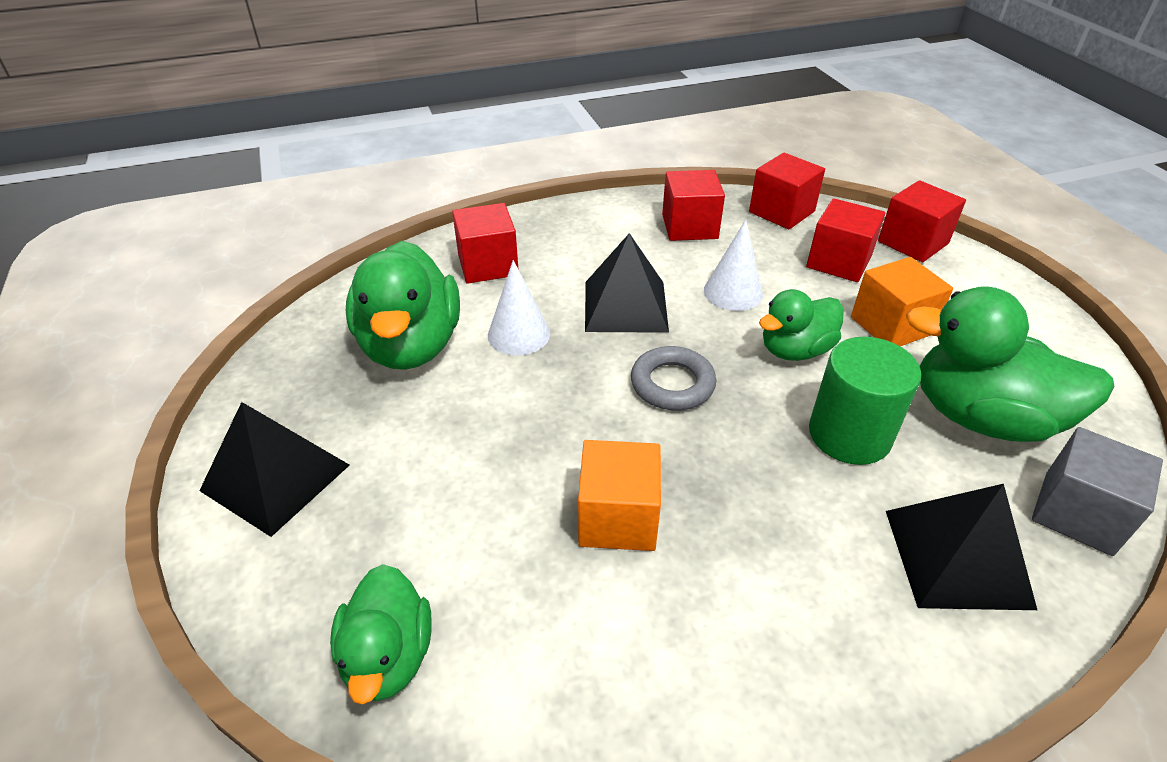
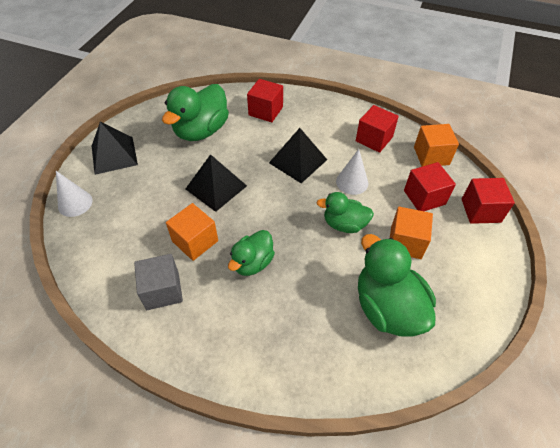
camera: 40 degrees right, 10 degrees up
(388, 656) = (87, 234): green duck -> green duck (252, 263)
(519, 334) = (243, 149): white cone -> white cone (75, 203)
(672, 384) = (275, 205): grey ring -> none
(781, 212) = (431, 156): red cube -> orange cube
(849, 434) = (318, 273): green cylinder -> none
(957, 558) = (294, 346): black pyramid -> black pyramid (216, 187)
(1077, 513) = (370, 372): grey cube -> grey cube (162, 290)

